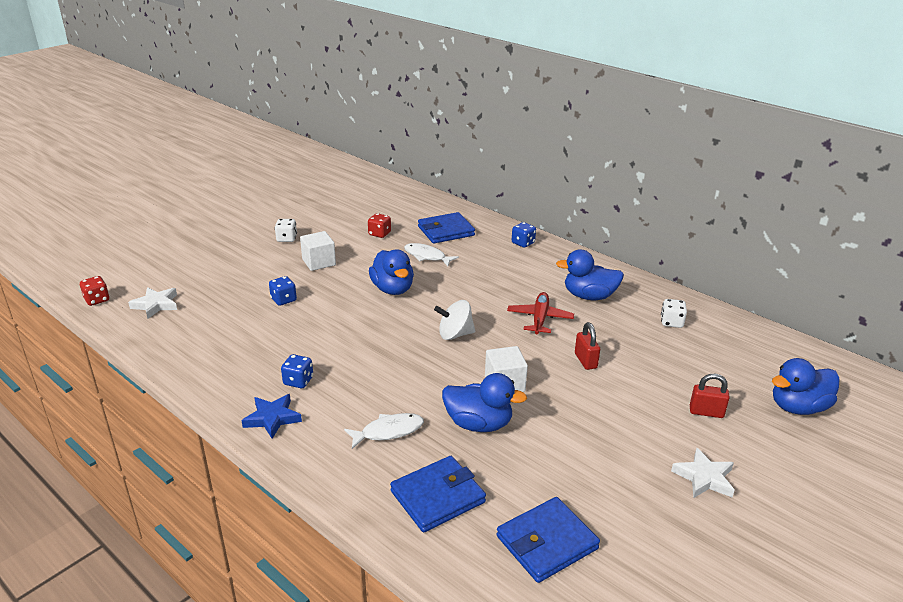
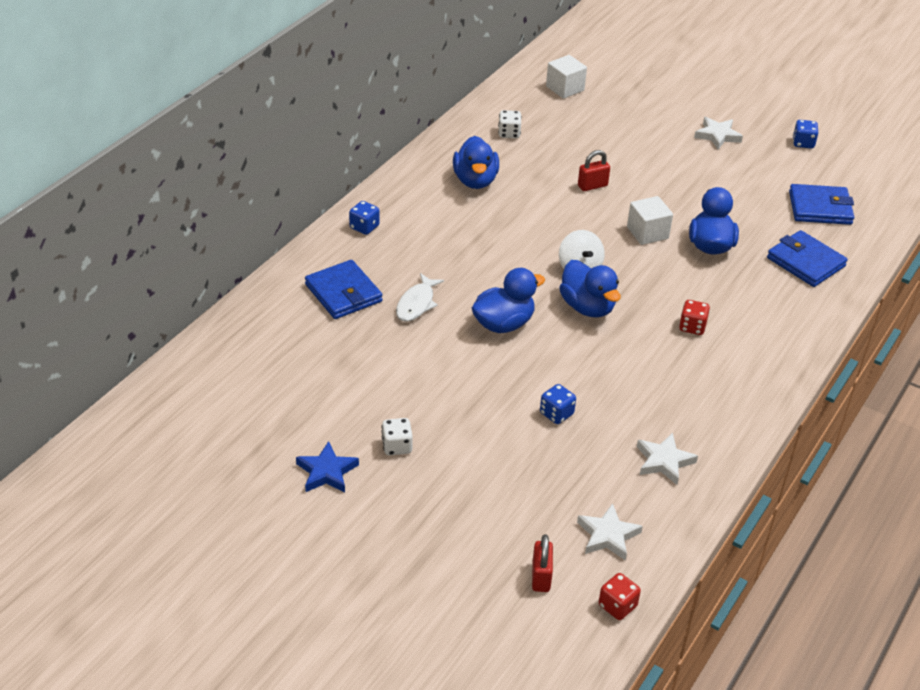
camera: 100 degrees left, 10 degrees up
(206, 341) = (664, 461): none -> white star
(272, 418) = (764, 375): blue star -> blue star (326, 472)
(298, 381) = (702, 369): blue dice -> blue dice (803, 143)
(319, 262) = (456, 400): white cube -> white cube (565, 88)
(379, 234) = (363, 354): red dice -> red dice (692, 327)
(388, 431) = (745, 297): white fish -> none
(540, 318) = (530, 213): red plane -> none
(546, 542) = (820, 208): blue wallet -> blue wallet turned 45 degrees counterclockwise
(706, 412) = (639, 127): red padlock -> red padlock (541, 577)
(798, 407) = (613, 84): blue duck -> blue duck (587, 307)

